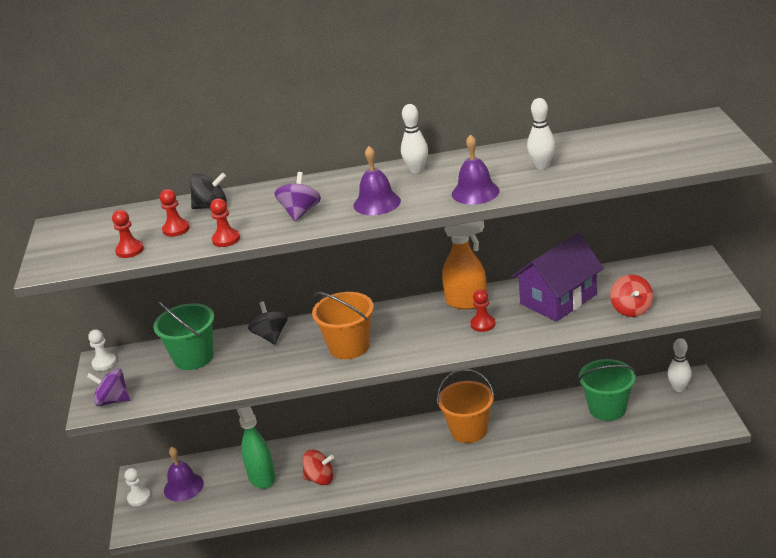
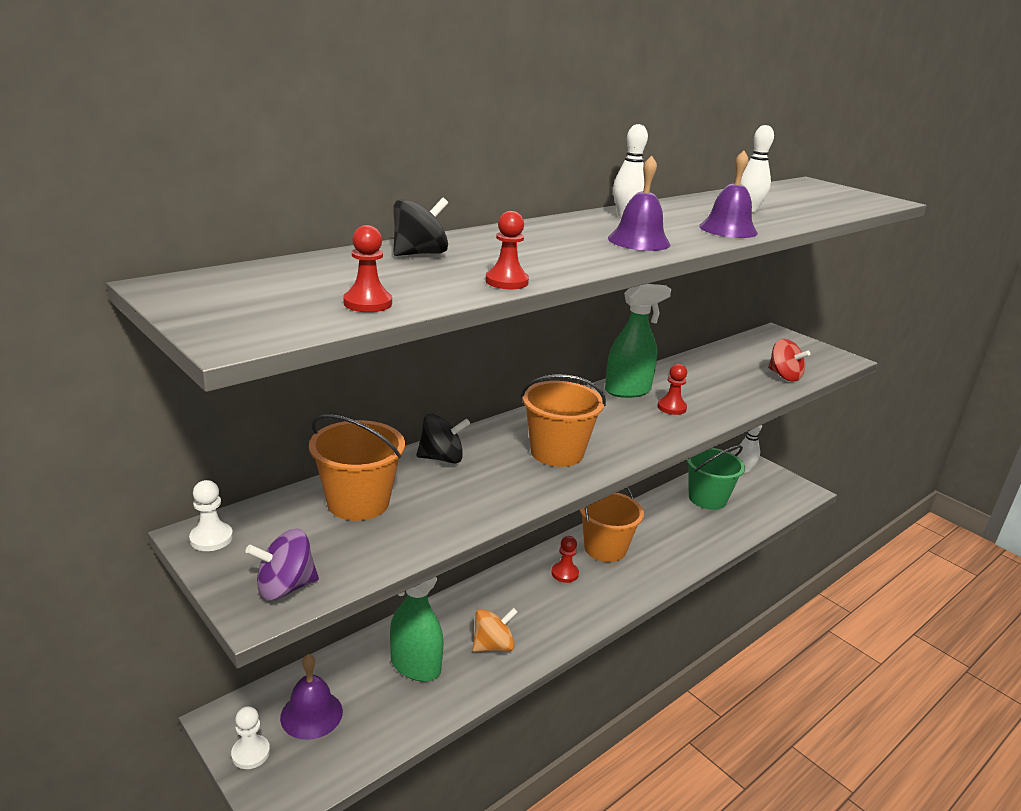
camera: 40 degrees left, 5 degrees down
(176, 229) = (406, 277): red pawn -> red pawn (564, 573)
(193, 357) = (358, 502): green bucket -> orange bucket
(271, 336) = (442, 458): black spinning top -> black spinning top turned 135 degrees clockwise
(300, 212) = (560, 252): purple spinning top -> none
(320, 479) = (493, 646): red spinning top -> orange spinning top
(466, 302) = (628, 391): orange spray bottle -> green spray bottle
(558, 299) = (711, 376): purple house -> none

